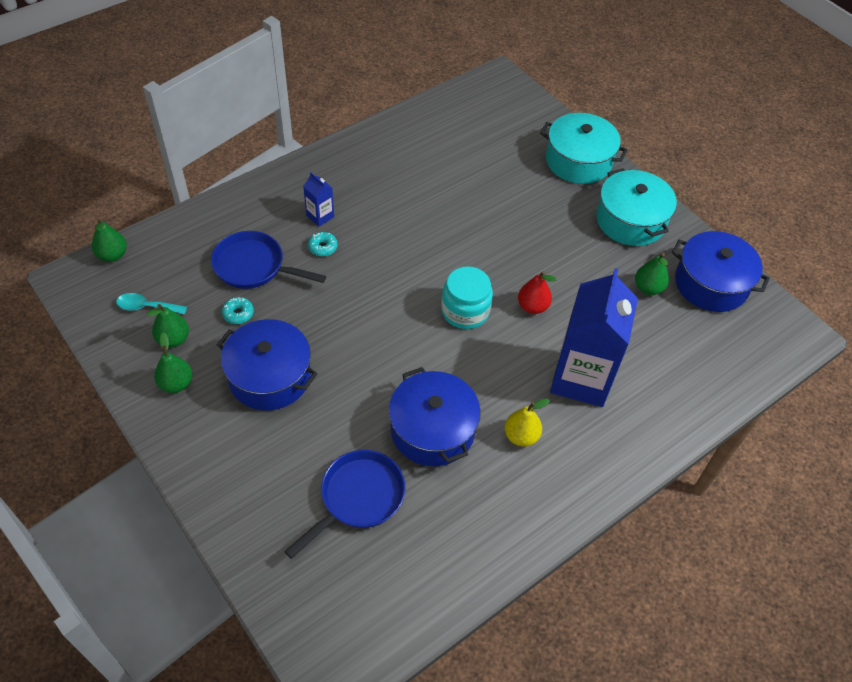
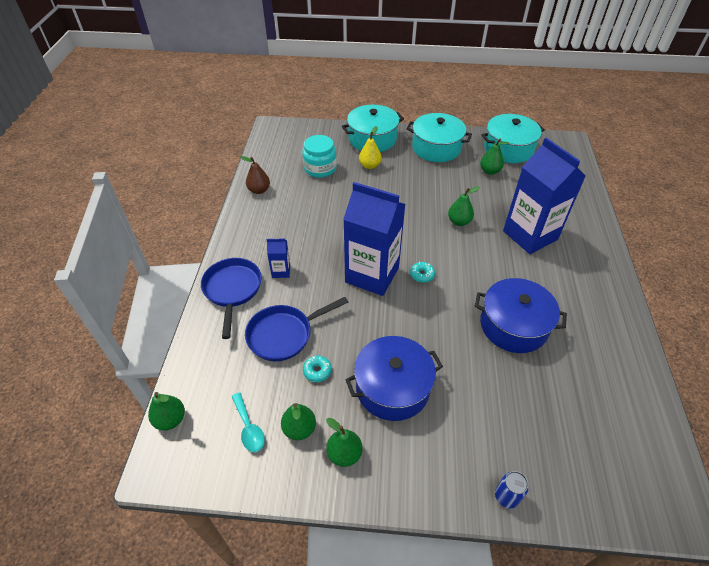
camera: 45 degrees left, 5 degrees down
(146, 307) = (249, 428): turquoise spoon -> turquoise spoon turned 75 degrees counterclockwise
(232, 522) = (506, 496): none -> blue can
(323, 247) = (309, 286): turquoise donut -> turquoise donut (422, 275)
(358, 498) = (540, 400): blue pan -> blue pan (232, 290)
(383, 282) = (372, 275): none -> blue carton
(401, 131) = (259, 190): none -> brown pear
(465, 311) = (433, 252): turquoise jar -> turquoise jar (320, 168)
(521, 436) = (551, 287): yellow pear -> yellow pear (370, 165)
(532, 306) = (459, 222): red pear -> green pear
(711, 283) = (508, 149): blue pot -> turquoise pot

